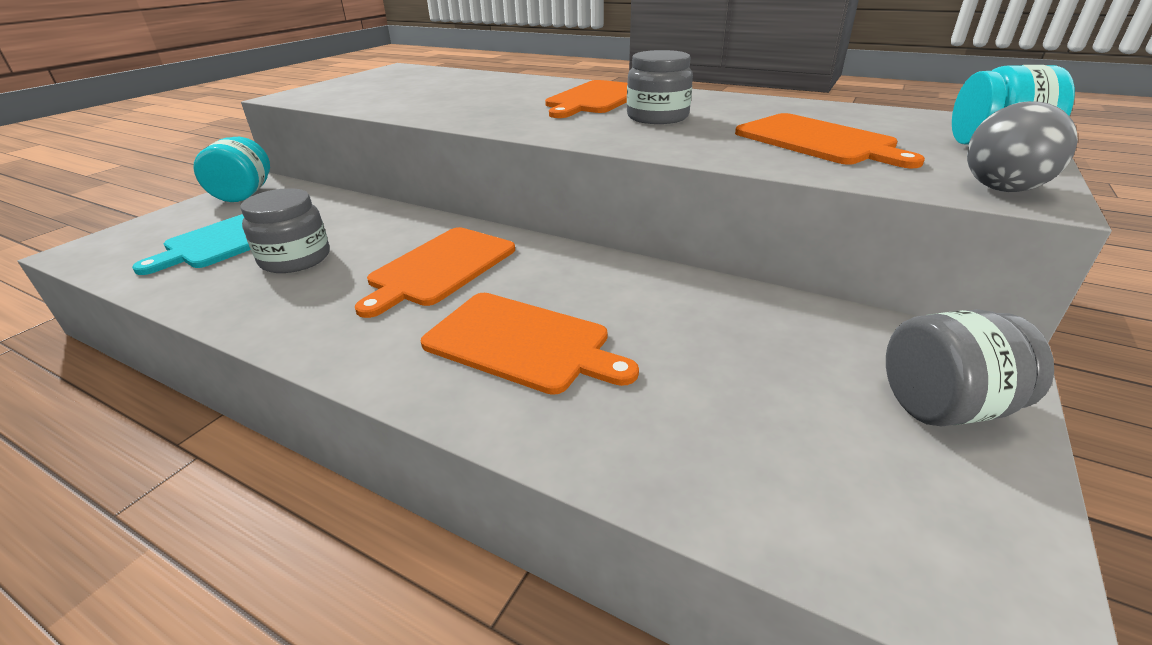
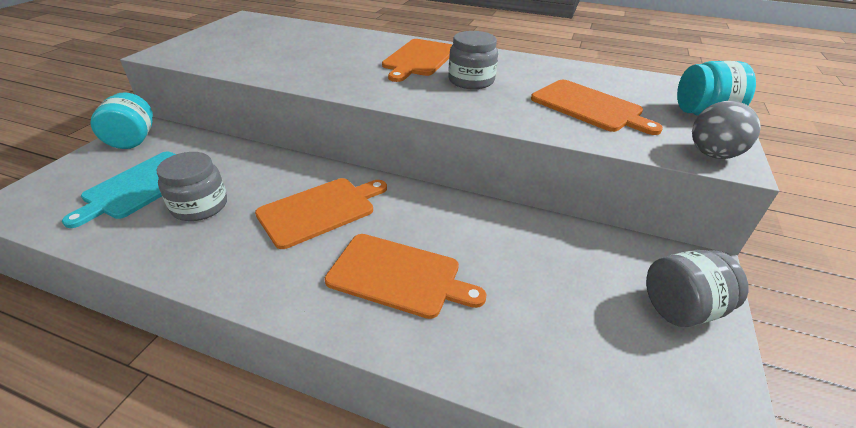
camera: 10 degrees left, 5 degrees up
(440, 268) = (320, 210): orange cutting board -> orange cutting board turned 150 degrees counterclockwise

